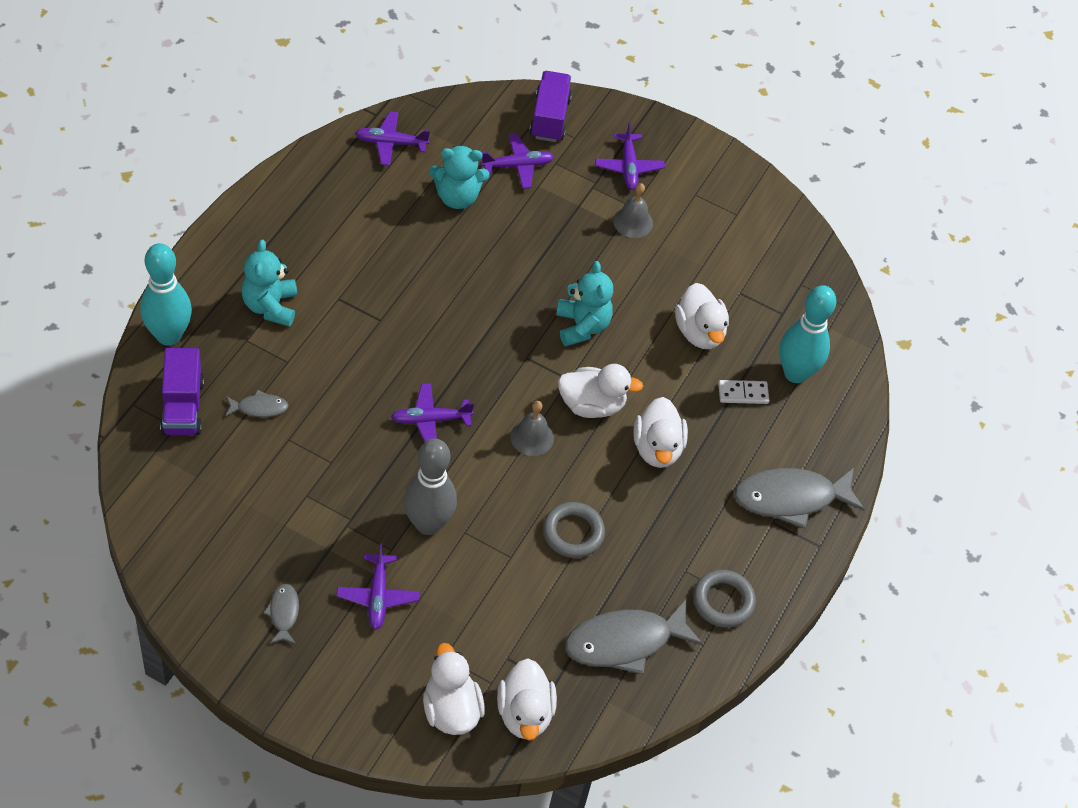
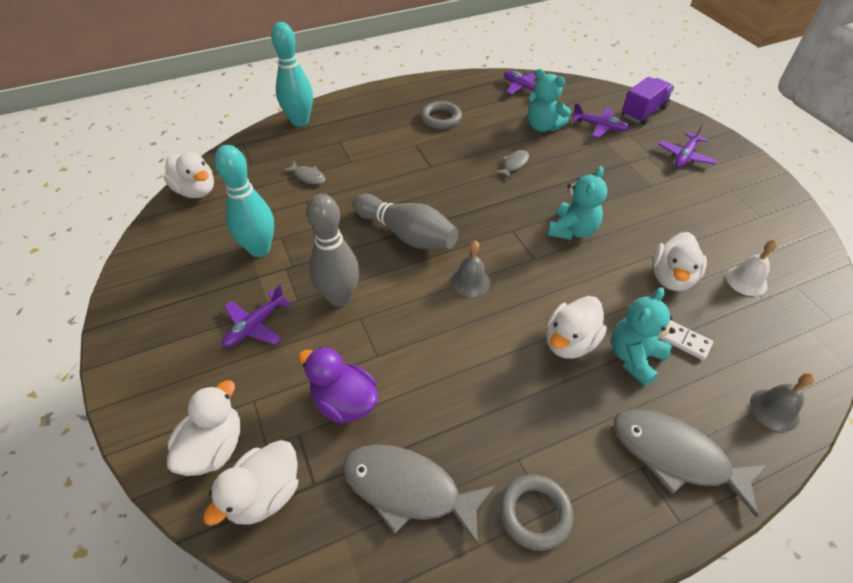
camera: 45 degrees right, 5 degrees down
(183, 407) = (267, 156): purple truck -> none
(270, 306) = (371, 132): turquoise teddy bear -> turquoise teddy bear (634, 357)
(283, 613) = (186, 299): grey fish -> grey fish (514, 164)
(430, 420) = (407, 234): purple plane -> grey bowling pin
(519, 611) = (344, 402): none -> purple duck
(573, 533) = (443, 367): grey ring -> grey ring (441, 118)
(592, 405) = (538, 283): white duck -> white duck (196, 191)
(633, 222) = (664, 187): grey bell -> grey bell (774, 410)
(761, 300) = (746, 280): none -> white bell
(795, 373) = (748, 350): turquoise bowling pin -> turquoise bowling pin (259, 249)

